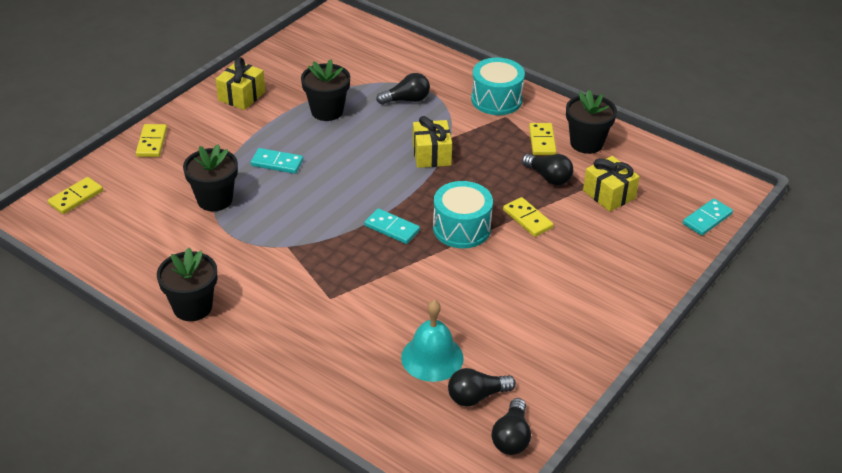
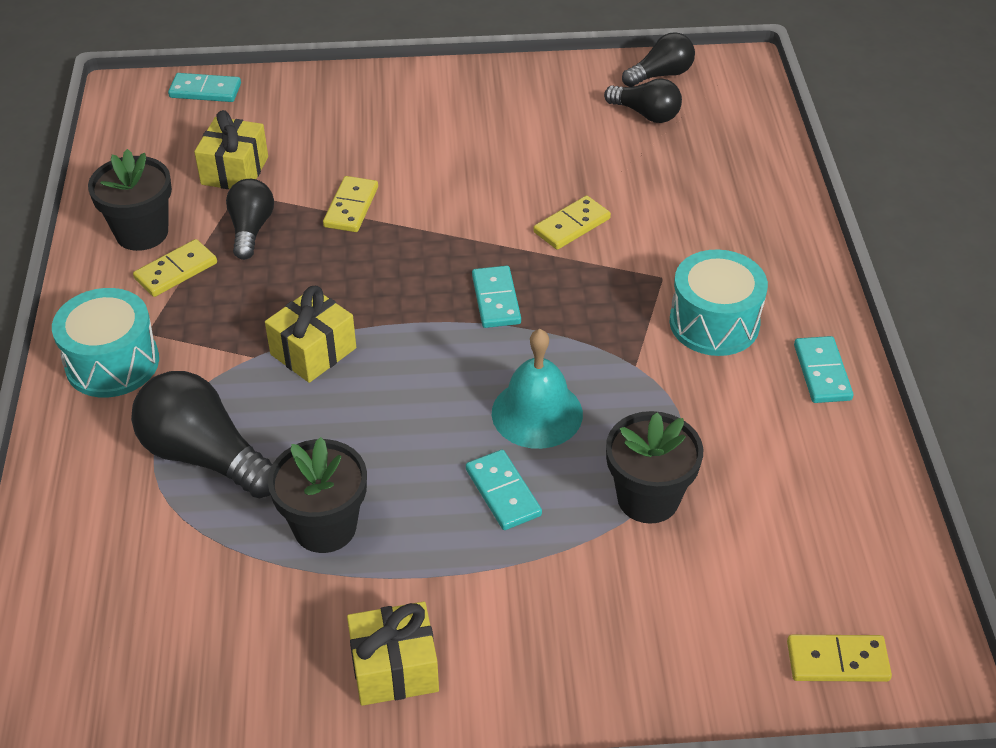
camera: 130 degrees left, 5 degrees up
(152, 142) = (629, 683): yellow domino -> yellow domino (571, 225)
(192, 307) = (822, 372): black flower pot -> turquoise domino
(406, 100) = (205, 456): black light bulb -> black light bulb, size x1.62
(432, 357) = (640, 163): turquoise bell -> turquoise bell (537, 413)
(461, 228) = (428, 246): turquoise drum -> turquoise drum (714, 323)

